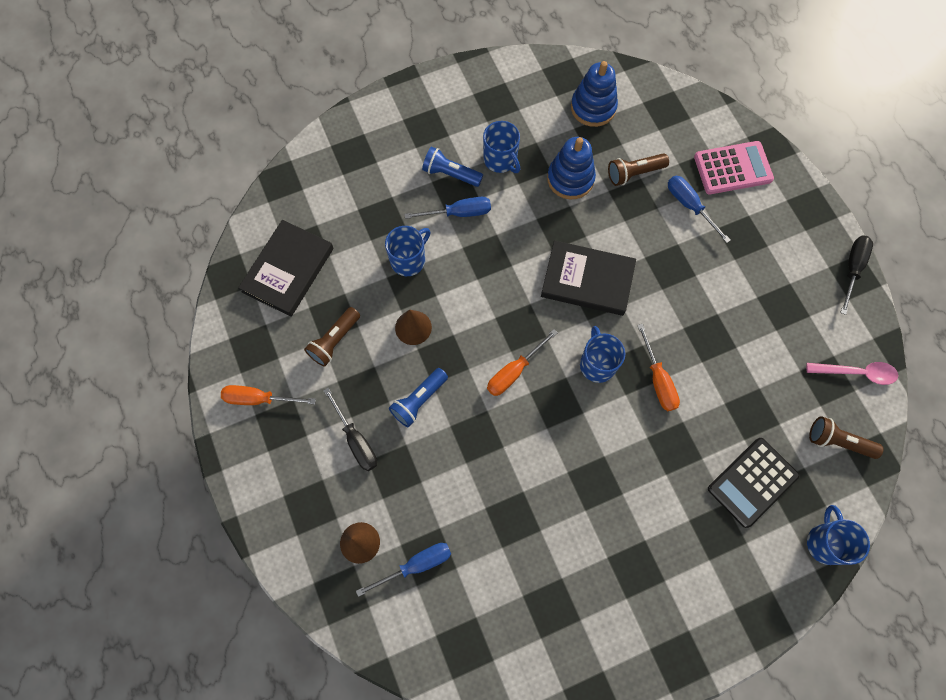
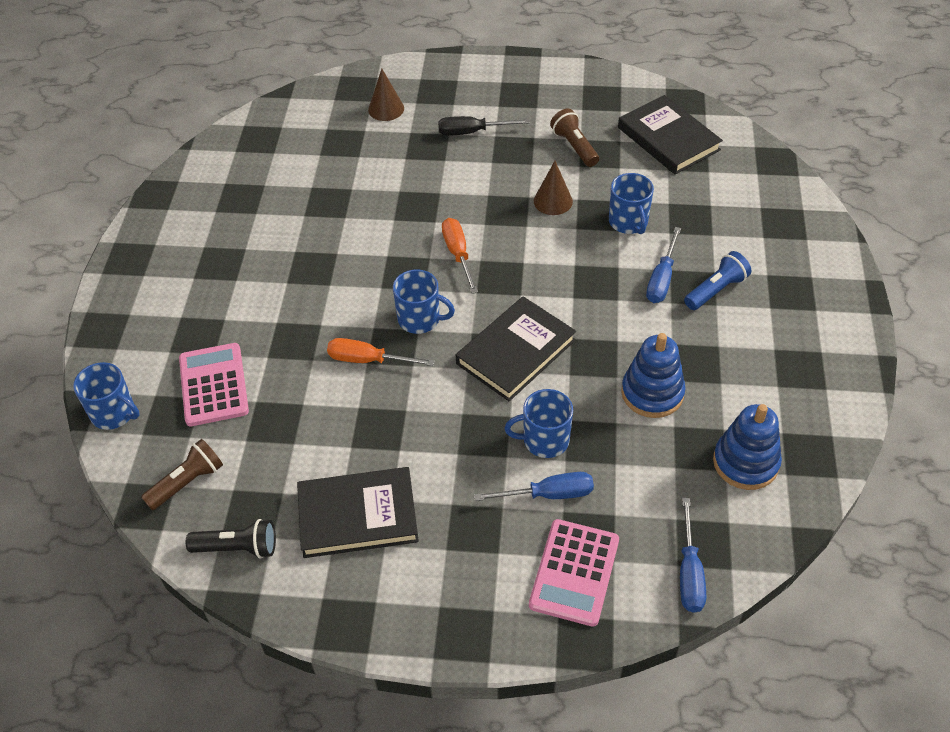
camera: 120 degrees right, 20 degrees down
(259, 399) = (551, 89): orange screwdriver -> none
(416, 565) = (342, 133): blue screwdriver -> blue screwdriver (689, 572)
(419, 400) = (478, 181): blue flashlight -> none
(501, 160) = (712, 340): blue mug -> blue mug (544, 440)
(634, 173) = (625, 459): brown flashlight -> none
(752, 482) = (214, 385): black calculator -> pink calculator
(782, 311) = (358, 515): none -> black book
(852, 269) = (355, 627): black screwdriver -> none
(856, 373) = (237, 548): pink spoon -> black flashlight

